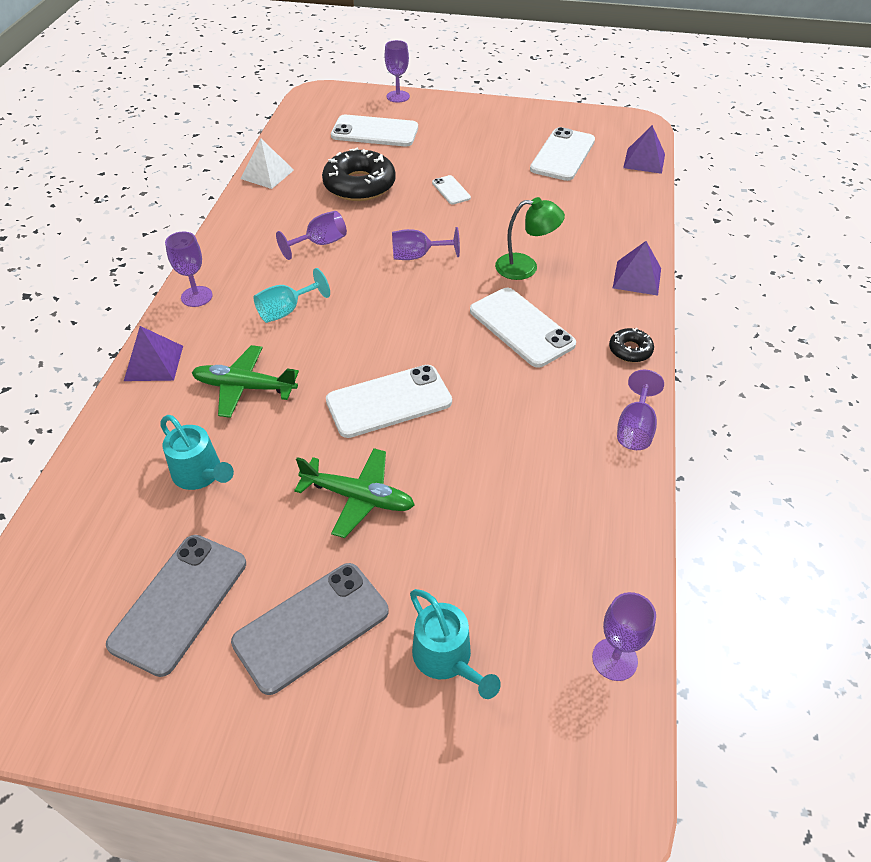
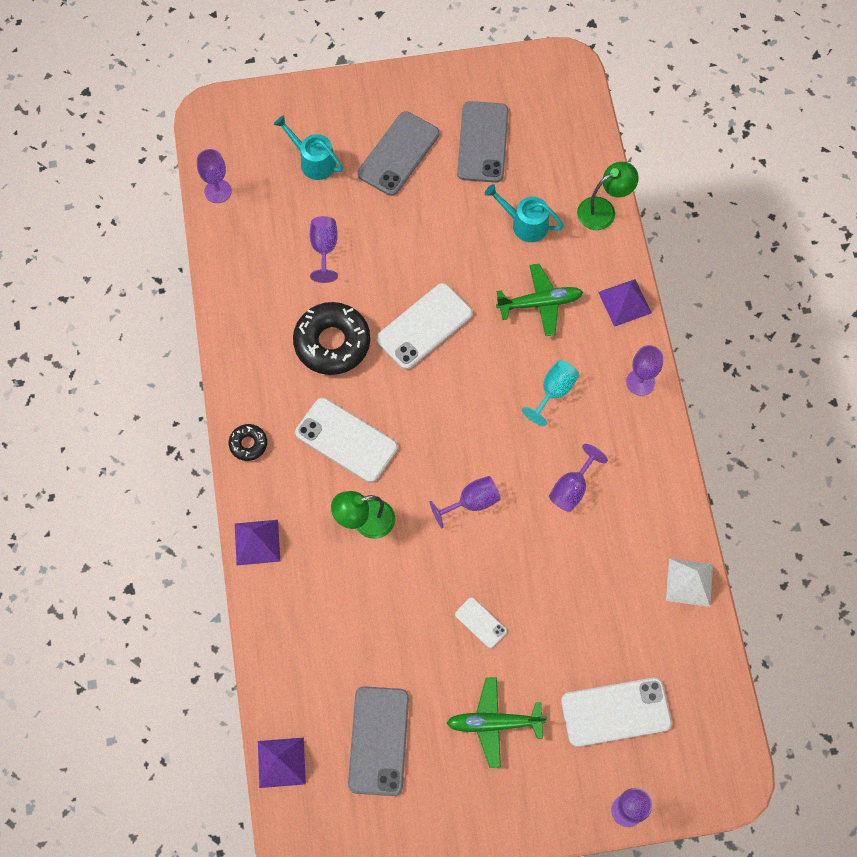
camera: 160 degrees right, 20 degrees up
(94, 461) = (603, 210): none -> green lamp
(358, 497) = (410, 242): green plane -> green plane (494, 723)
(359, 185) = (581, 597): black donut -> black donut (332, 343)
(562, 155) = (378, 740): white phone -> grey phone
(635, 428) = (231, 362): purple goblet -> purple goblet (324, 249)

